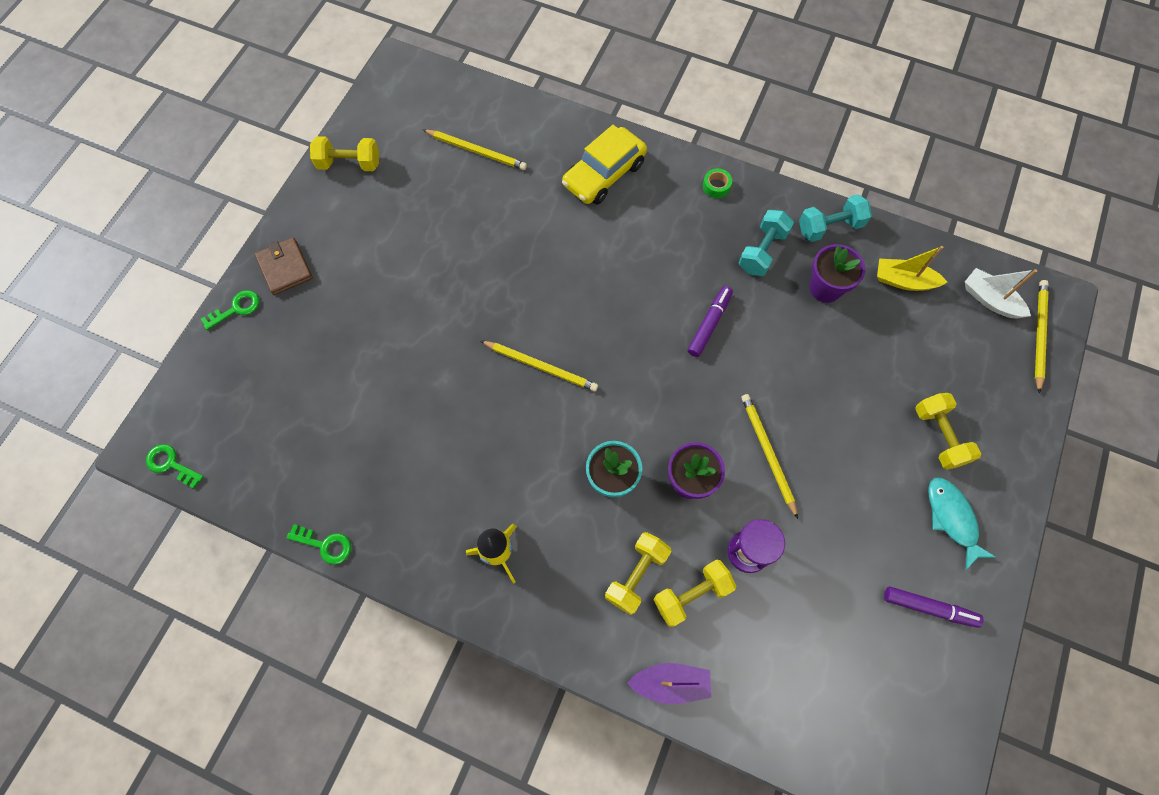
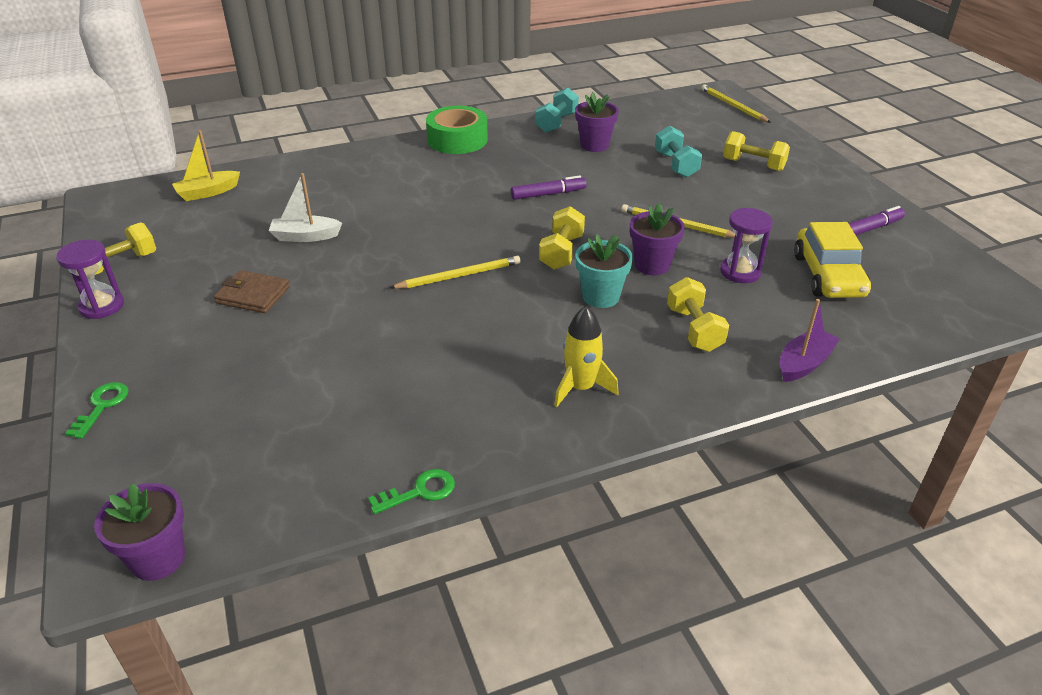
camera: 45 degrees left, 30 degrees down
(171, 464) = (158, 558): green key -> purple flower pot
(285, 268) = (128, 353): brown wallet -> brown wallet (253, 295)
(306, 204) = (102, 306): none -> purple hourglass
(476, 151) = (241, 205): yellow pencil -> none
(604, 174) = (367, 170): yellow car -> yellow car (828, 276)
(691, 595) = (743, 313): yellow dumbbell -> yellow dumbbell (561, 252)
(709, 324) = (548, 194): purple marker -> purple marker turned 90 degrees clockwise
(716, 186) = (457, 140): green tape -> green tape, size x2.38
(762, 251) = (531, 150): turquoise dumbbell -> turquoise dumbbell (676, 165)
(903, 281) = (633, 122): yellow boat -> yellow boat (207, 192)
(952, 518) = (815, 189): turquoise fish -> none
(990, 300) = (688, 107): white boat -> white boat (305, 236)

